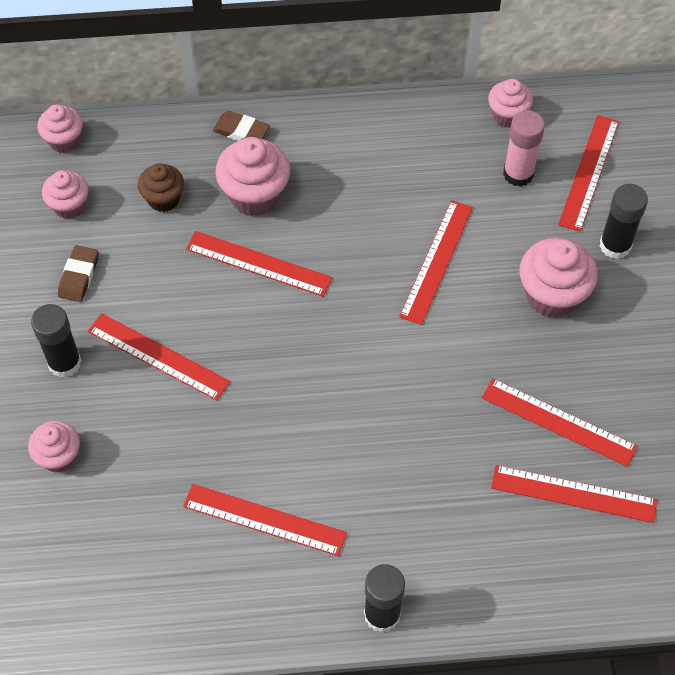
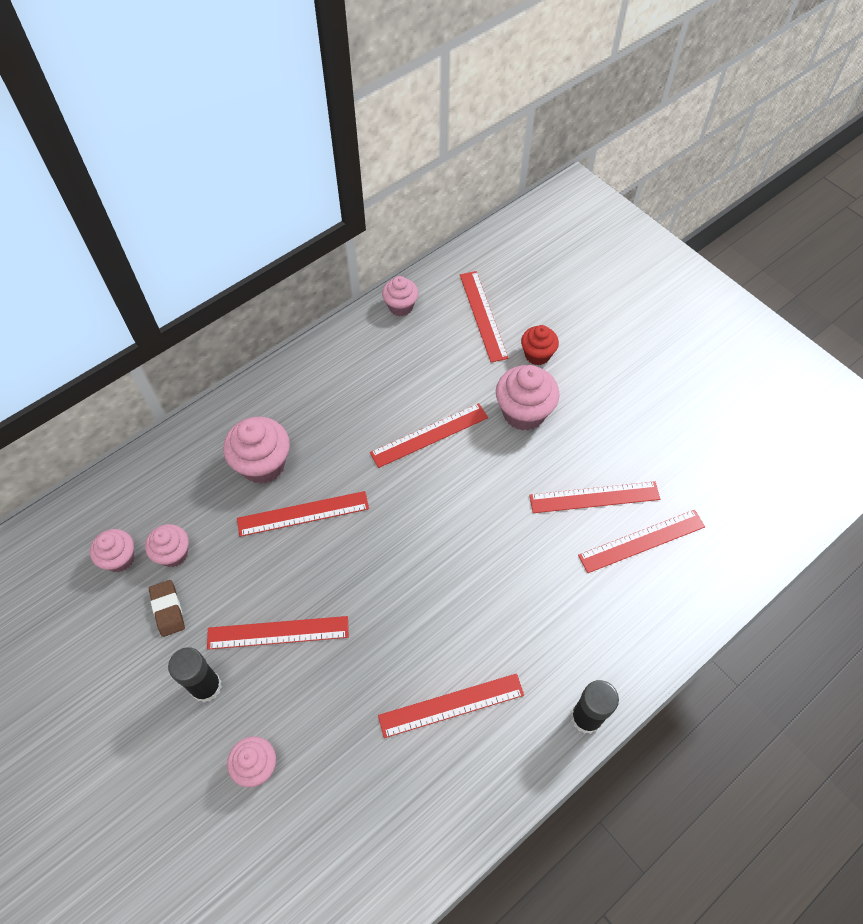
camera: 35 degrees left, 0 degrees up
(64, 141) = (78, 509): pink cupcake -> pink cupcake (173, 554)
(163, 199) = (193, 508): brown cupcake -> none
(241, 131) = (217, 423): brown eraser -> none
(436, 261) = (429, 435): red ruler -> red ruler turned 75 degrees clockwise
(518, 174) = (438, 342): pink glue stick -> none
(615, 245) = (537, 355): black glue stick -> red cupcake

